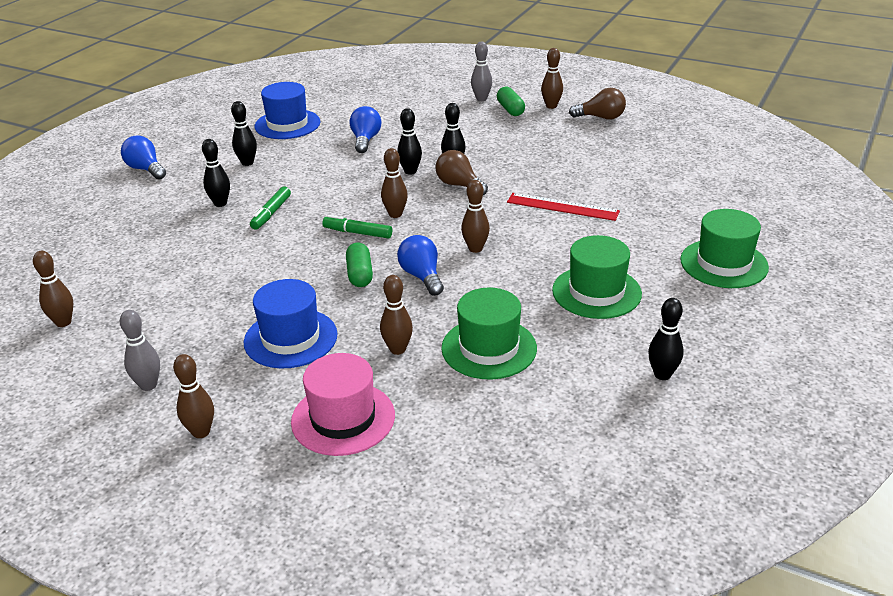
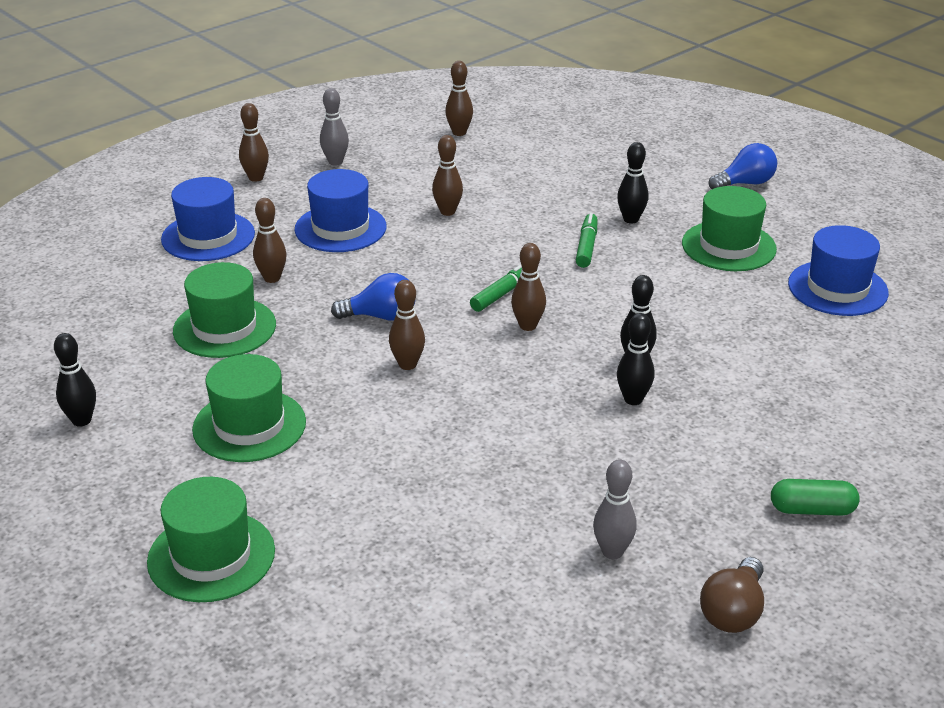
camera: 110 degrees right, 0 degrees up
(247, 163) = (728, 246): black bowling pin -> green hat
(271, 213) = (586, 246): green marker -> green marker turned 60 degrees clockwise
(343, 418) = (208, 236): pink hat -> blue hat
(360, 274) = (416, 280): green capsule -> none
(365, 140) = (755, 342): blue light bulb -> none
(459, 185) = (572, 390): brown light bulb -> none
(481, 99) = (871, 489): grey bowling pin -> grey bowling pin (612, 552)
(551, 106) = (809, 564): brown bowling pin -> brown bowling pin (447, 212)
(562, 207) = (454, 462): red ruler -> none

